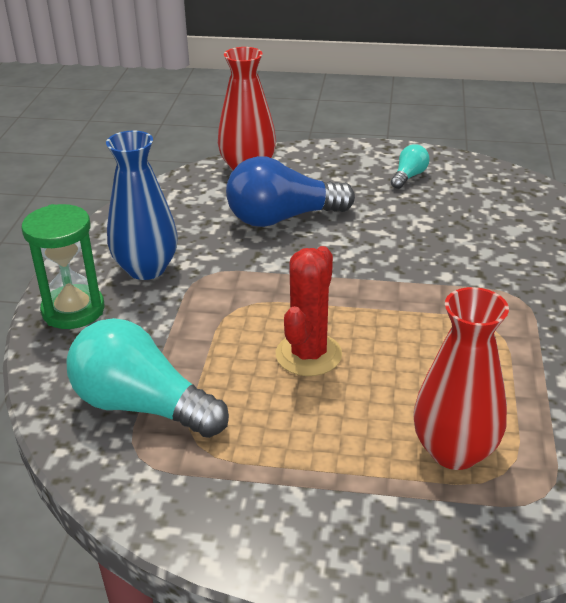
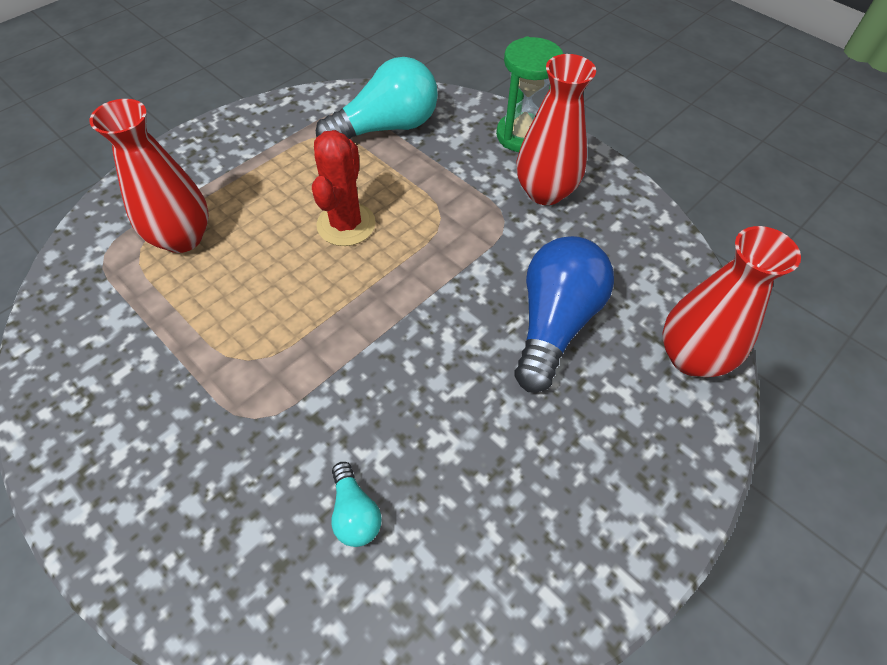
camera: 125 degrees right, 20 degrees up
(146, 269) = (545, 192): blue vase -> red vase
(308, 355) = (346, 224): red cactus -> red cactus turned 45 degrees clockwise
(408, 176) = (555, 516): turquoise light bulb -> turquoise light bulb (355, 512)

